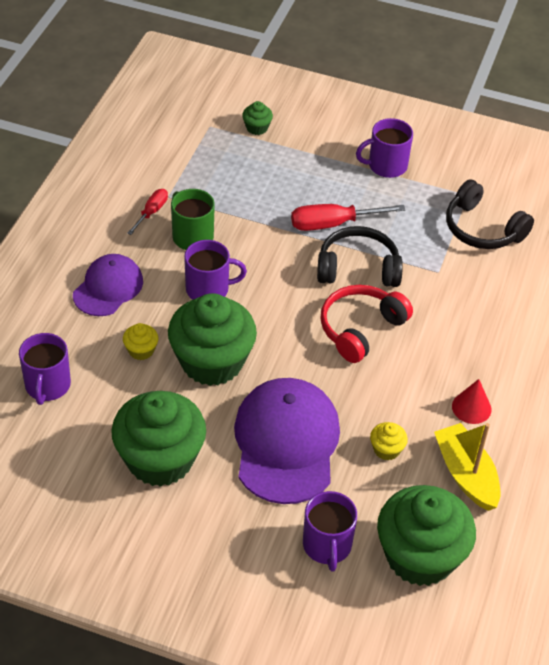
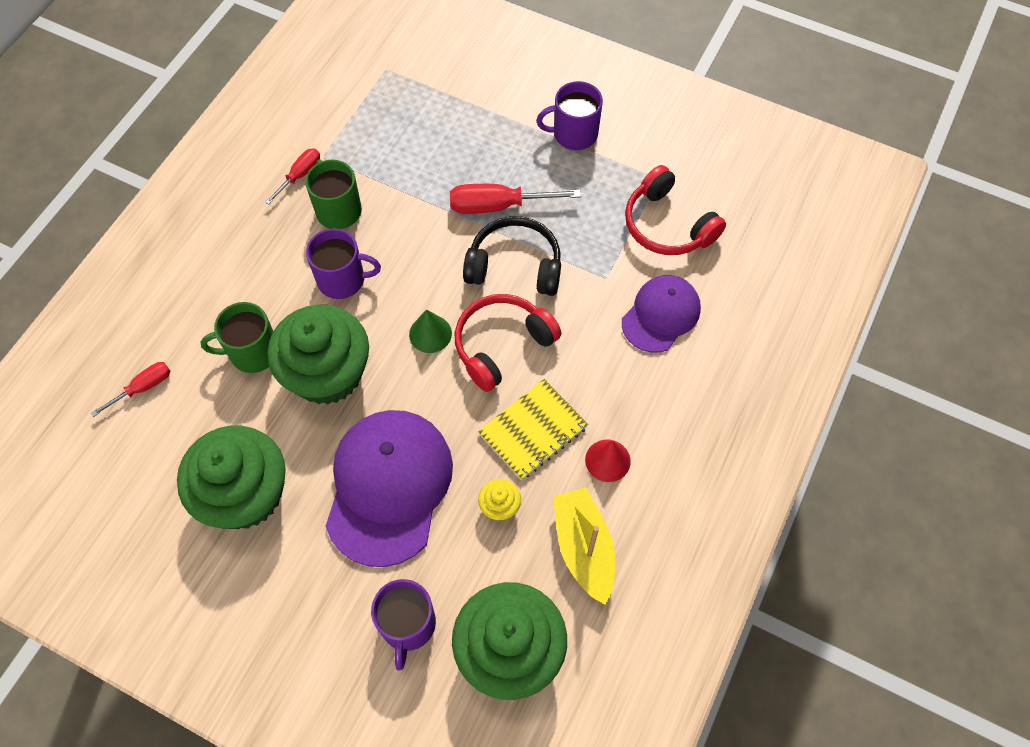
camera: 10 degrees right, 15 degrees up
(47, 385) = (143, 388): purple mug -> red screwdriver
(108, 288) = (233, 268): purple cap -> purple cap (661, 315)
(141, 350) = (253, 352): yellow cupcake -> green mug
(257, 128) = (438, 74): green cupcake -> none
(296, 325) = (430, 334): none -> green cone
(402, 390) = (533, 430): none -> yellow notebook
(482, 229) = (667, 225): black headphones -> red headphones

